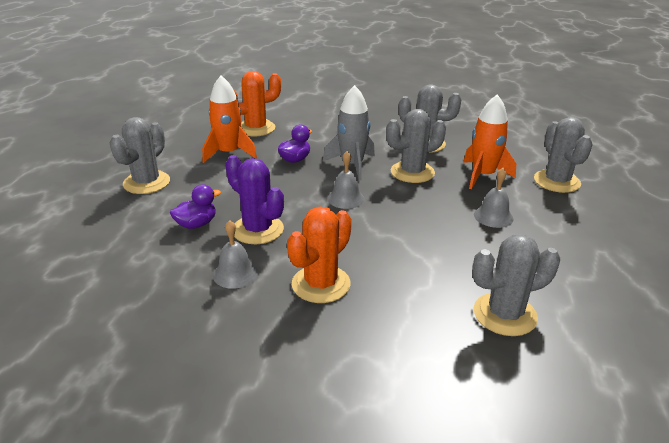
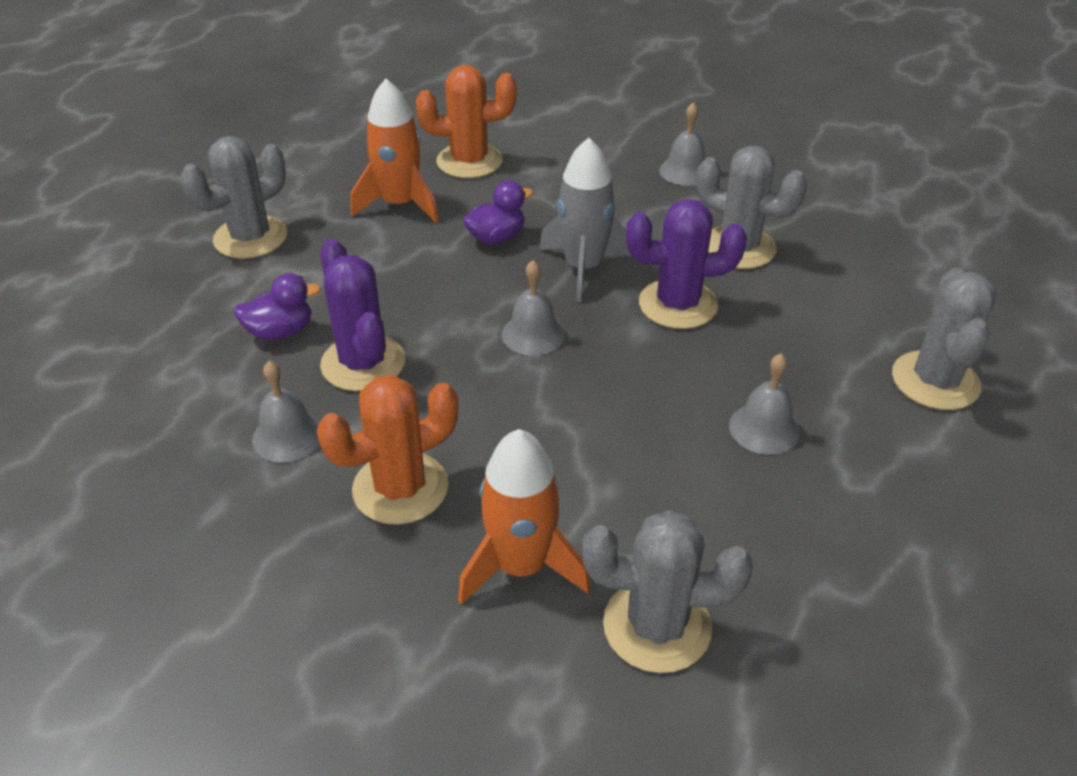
camera: 20 degrees right, 10 degrees up
(375, 116) = (685, 171): none -> grey bell
(412, 172) = (678, 304): grey cactus -> purple cactus
(483, 175) = (802, 338): orange rocket -> orange rocket (521, 566)

